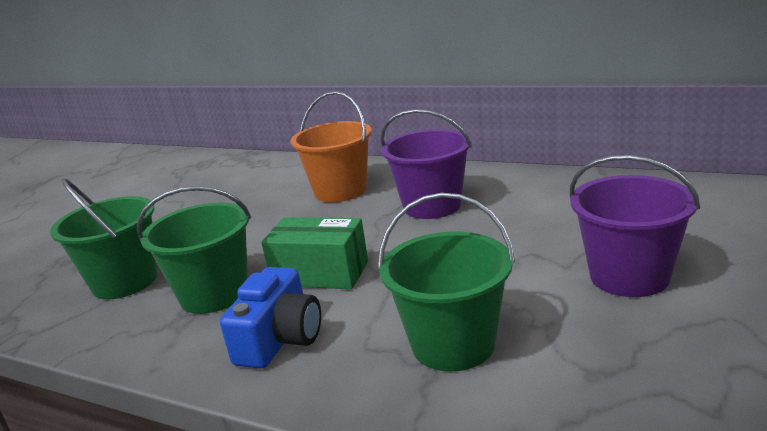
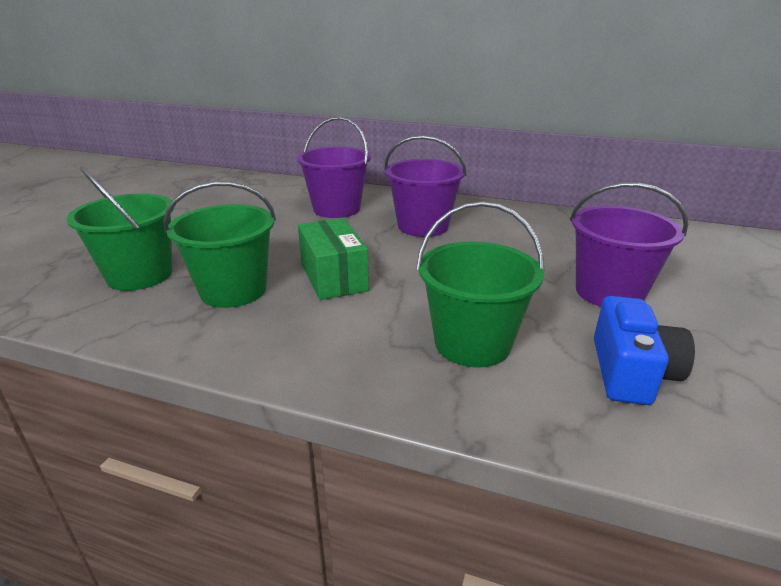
camera: 10 degrees left, 5 degrees up
(280, 339) = (307, 333): blue camera -> blue camera (631, 372)
(320, 273) = (333, 277): green box -> green box turned 60 degrees clockwise
(340, 191) = (336, 209): orange bucket -> purple bucket

